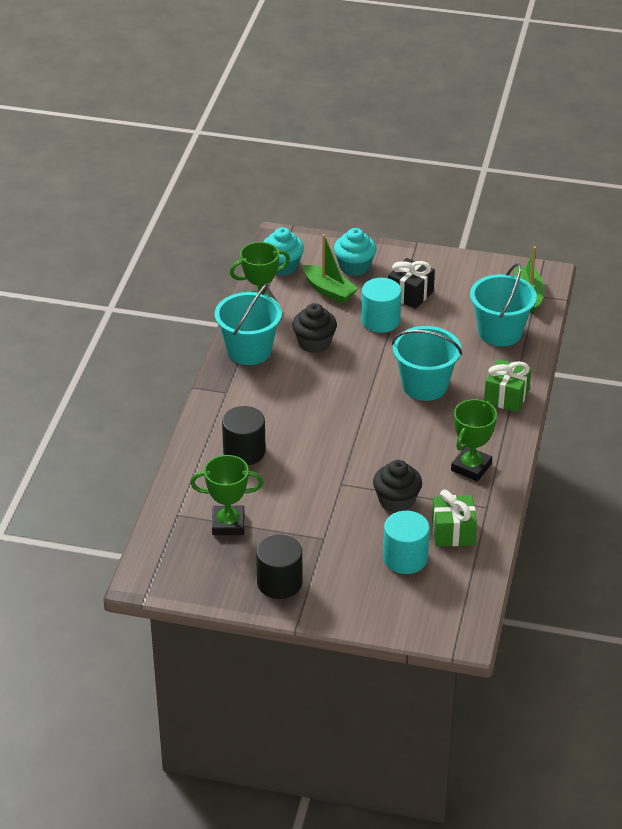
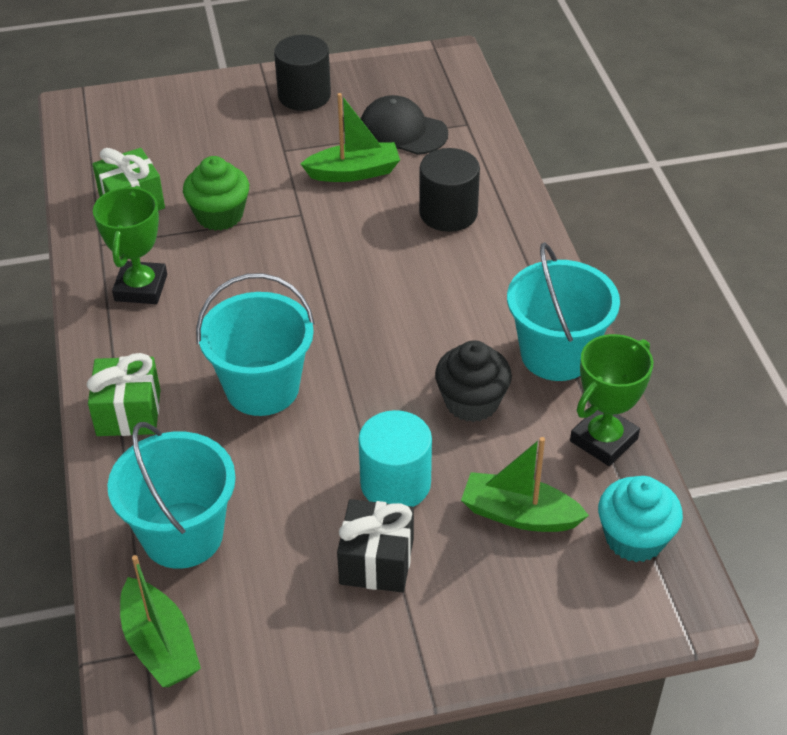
camera: 155 degrees right, 5 degrees up
(228, 524) = (402, 131): green trophy -> black cap
(285, 502) = (354, 172): none -> green boat
(354, 267) = (511, 588): turquoise cupcake -> none
(396, 501) = (219, 215): black cupcake -> green cupcake
(405, 558) = (177, 158): turquoise cylinder -> none

